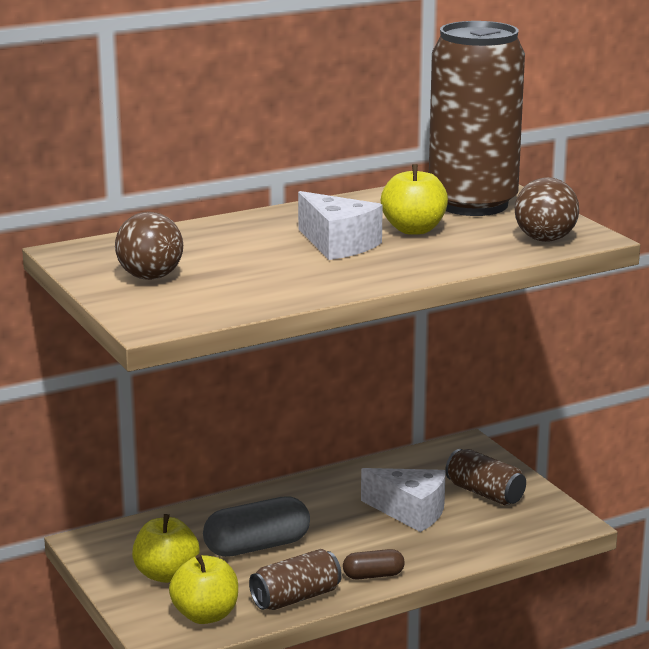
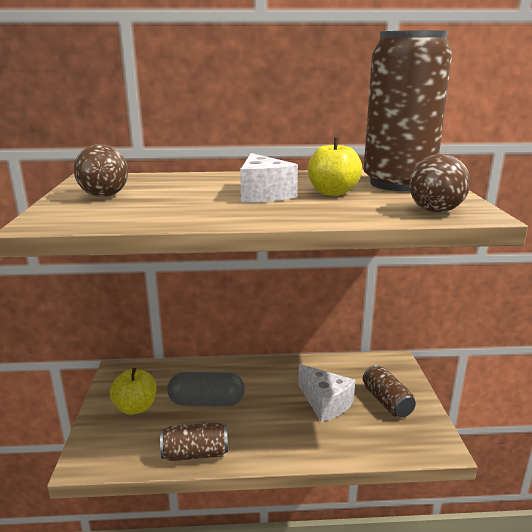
camera: 25 degrees right, 0 degrees up
(205, 615) = (127, 449): yellow apple -> none
(373, 575) = (262, 451): brown capsule -> none

